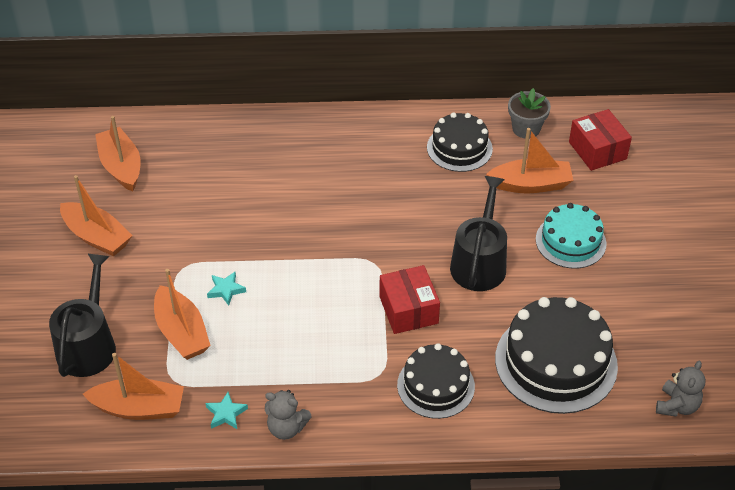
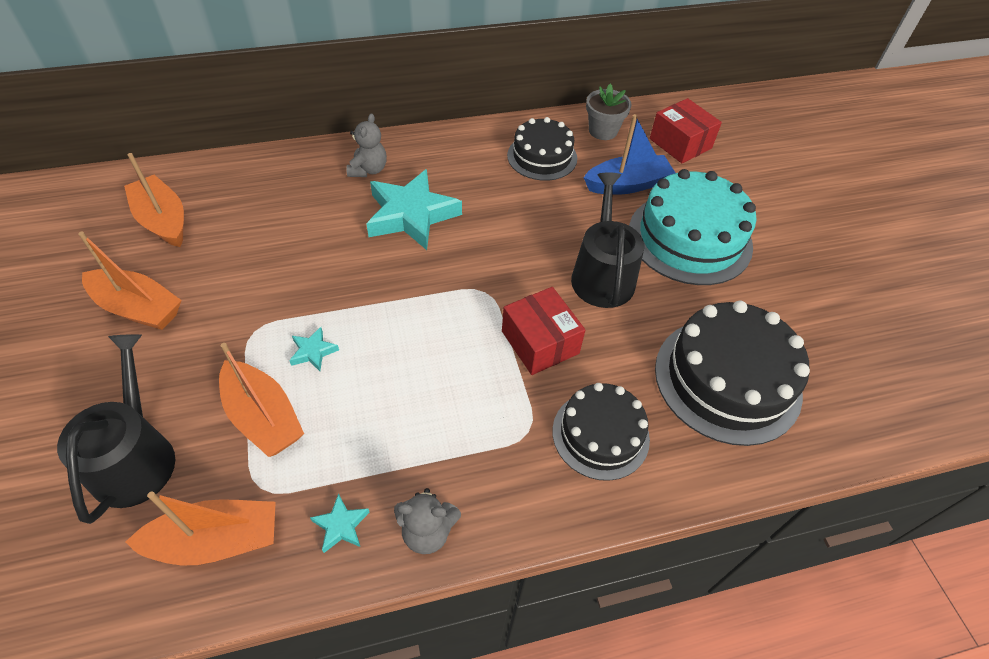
camera: 15 degrees left, 5 degrees up
(327, 188) = (411, 215): none -> turquoise star
(530, 184) = (627, 184): orange boat -> blue boat
(570, 241) = (690, 238): turquoise cake -> turquoise cake, size x1.59
(677, 406) = (880, 410): grey teddy bear -> grey teddy bear (368, 170)

